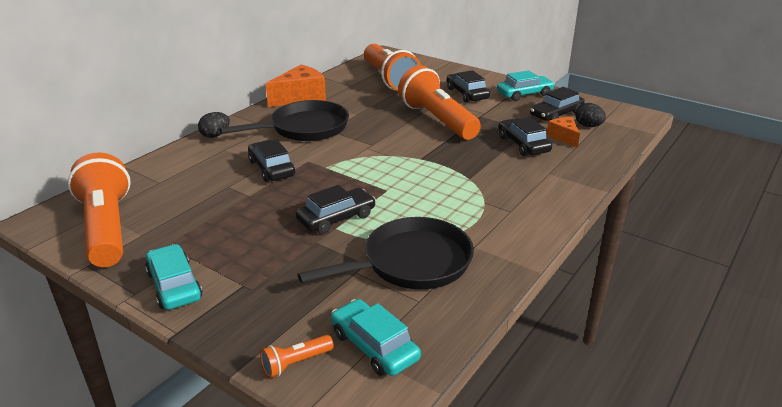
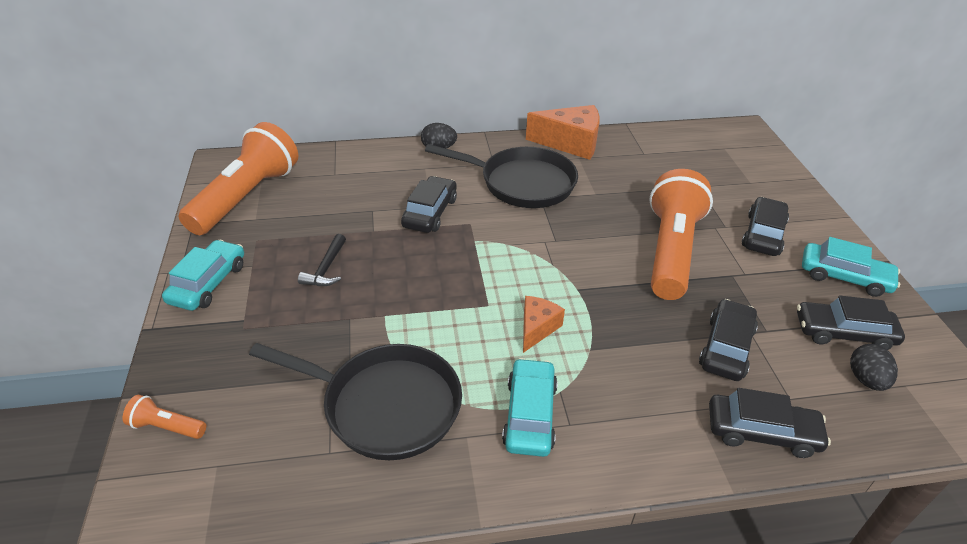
camera: 45 degrees right, 10 degrees up
(252, 229) = (326, 268): none -> black hammer
(336, 218) = (400, 305): black car -> black car (762, 432)
(374, 346) = (232, 465): turquoise car -> turquoise car (530, 415)
(389, 79) = (696, 167): orange flashlight -> none
(564, 137) = (799, 373): orange cheese -> orange cheese (537, 328)

